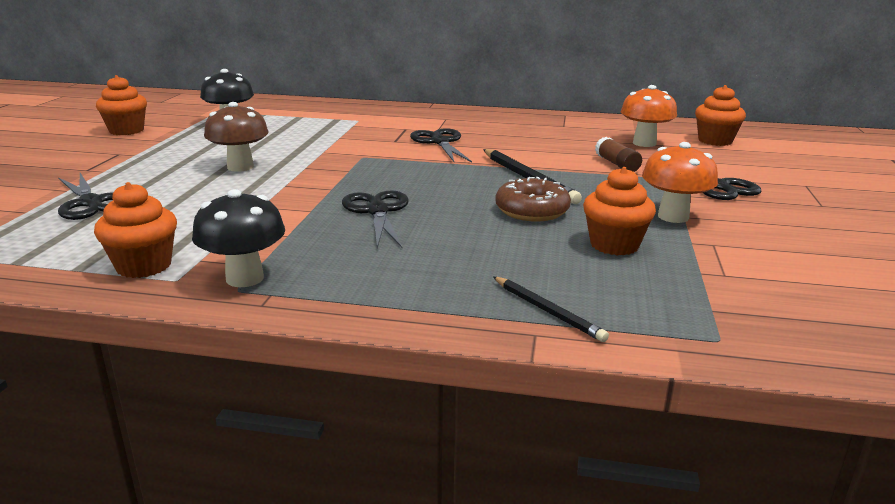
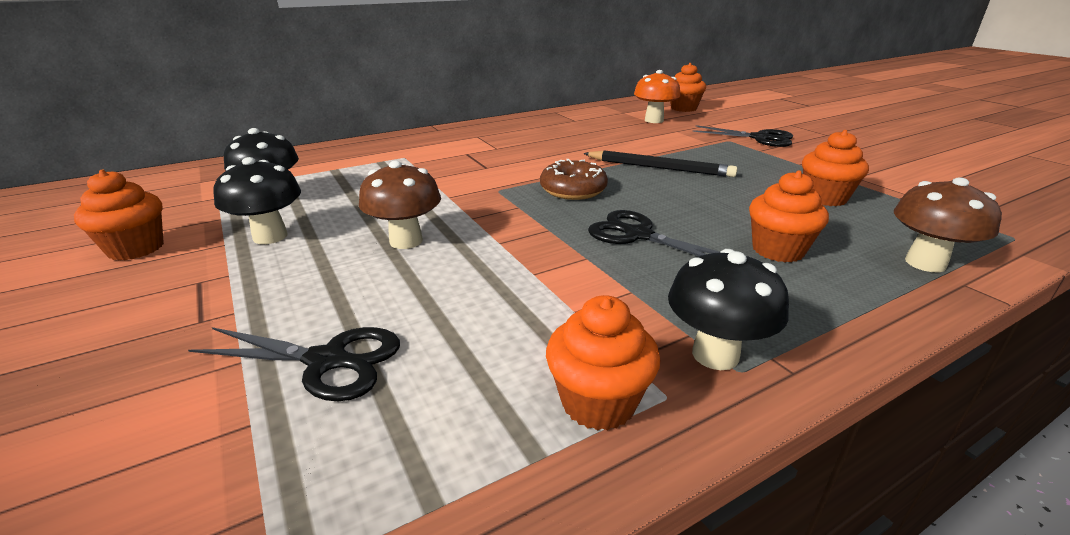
camera: 40 degrees left, 5 degrees up
(187, 143) = (270, 236): none -> black mushroom
(440, 142) = (525, 157): black scissors -> none
(449, 256) = (778, 250): none -> orange cupcake
(532, 211) = (725, 192): brown donut -> brown donut (573, 190)
(547, 311) = (925, 263): black pencil -> brown mushroom
(616, 164) = (678, 140): brown glue stick -> none
(673, 217) = (796, 166): orange mushroom -> none

